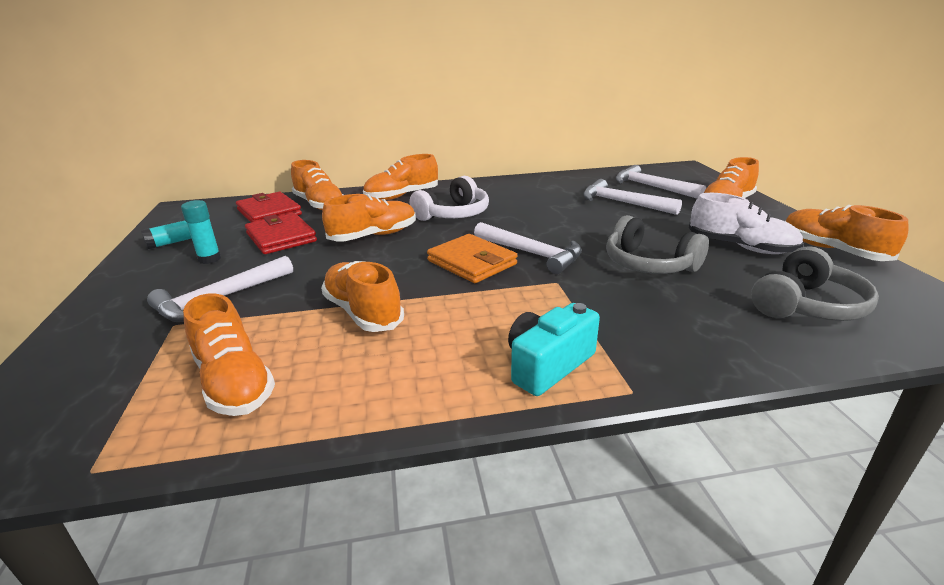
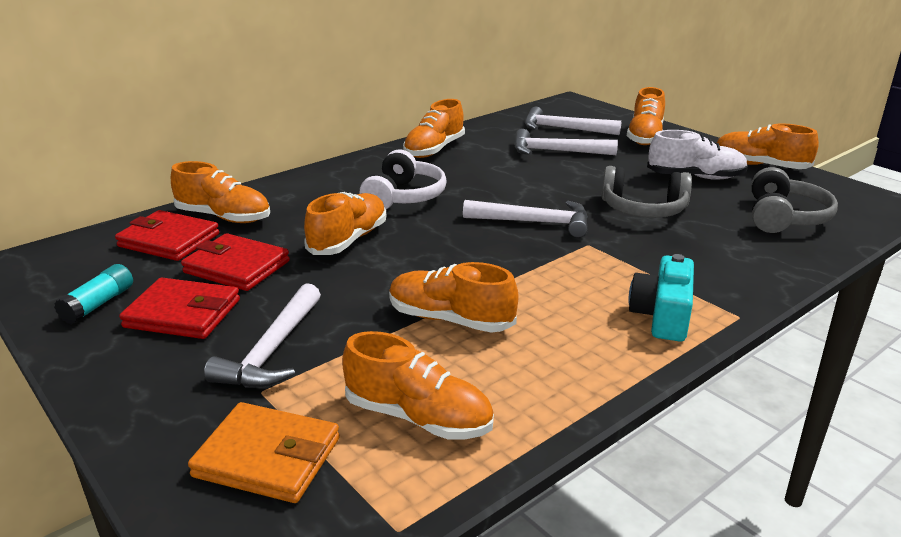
camera: 30 degrees left, 0 degrees up
(209, 259) = (183, 313): turquoise glue stick -> red wallet
(402, 196) = (314, 186): orange shoe -> orange shoe (434, 150)
(472, 262) = (490, 244): orange wallet -> orange wallet (267, 457)

